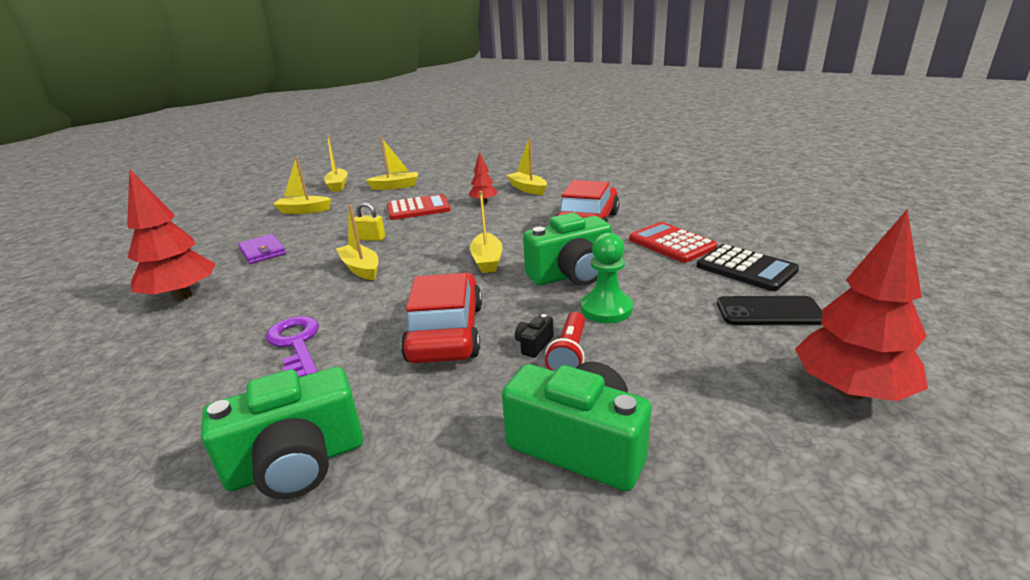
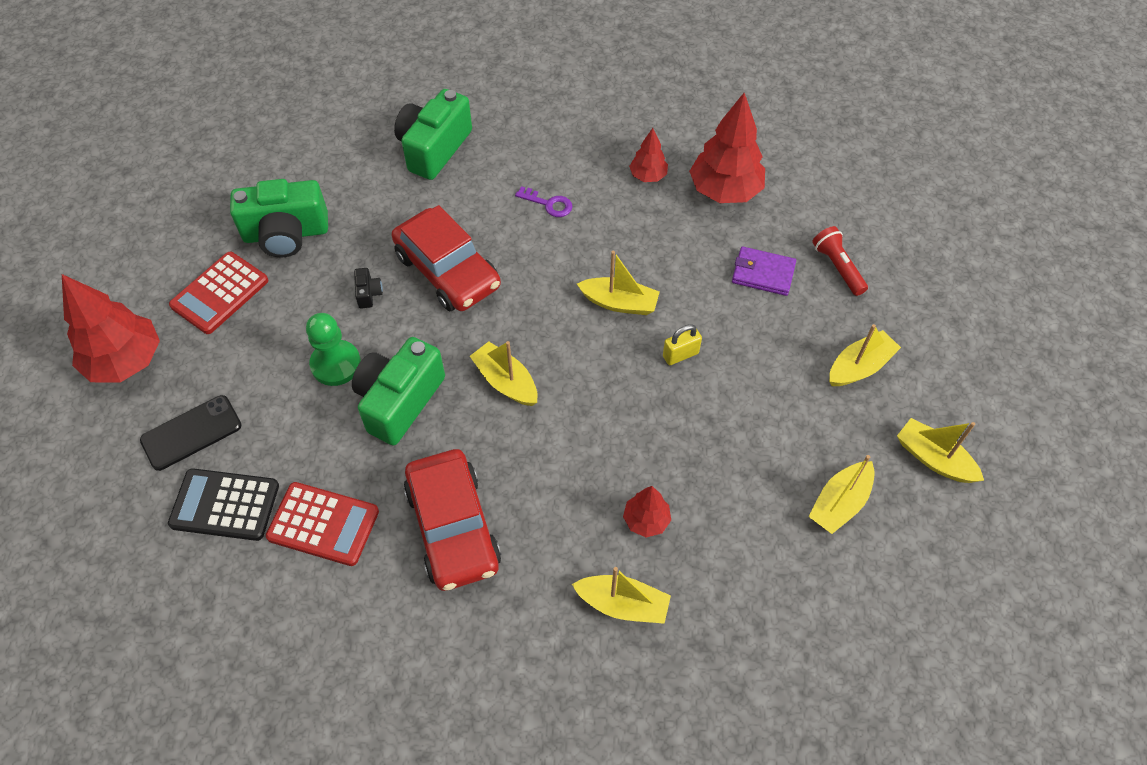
camera: 140 degrees right, 30 degrees up
(197, 328) = (648, 176): none -> red tree
(296, 344) = (548, 204): purple key -> purple key, size x0.62
(418, 208) = (715, 452): red calculator -> red calculator (220, 293)
(569, 354) = (336, 298): red flashlight -> red flashlight (837, 267)

